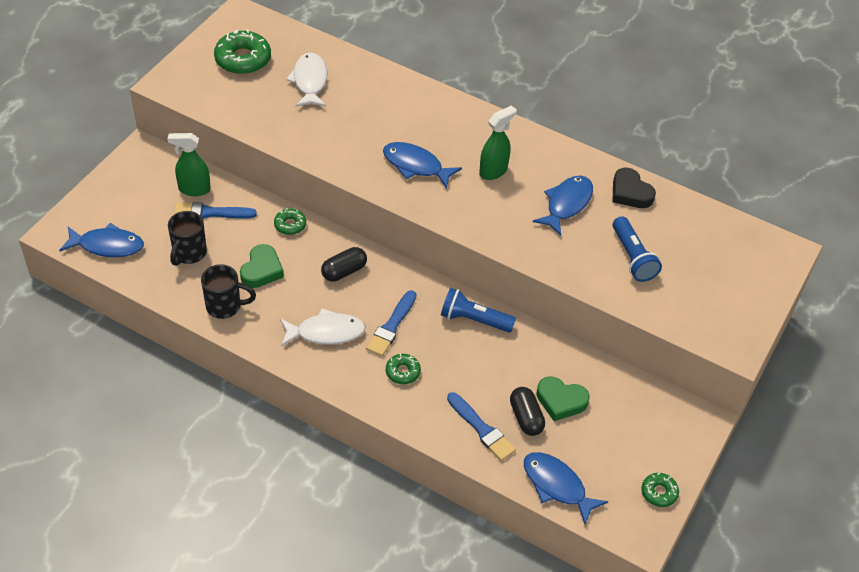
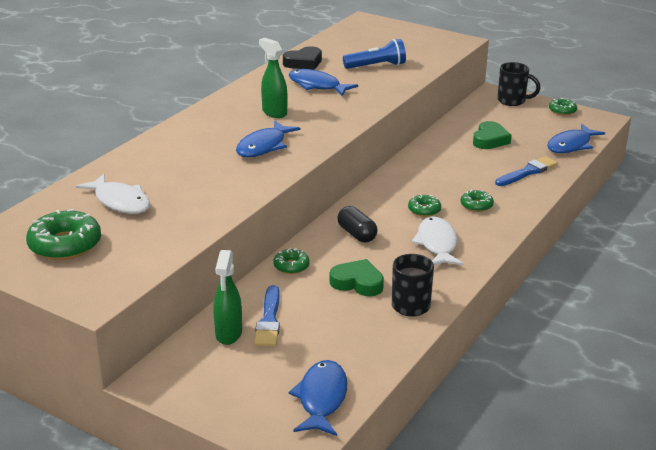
camera: 85 degrees left, 20 degrees down
(189, 253) = (334, 333): black mug -> black mug (512, 101)
(309, 81) = (120, 201): white fish -> white fish turned 135 degrees counterclockwise
(391, 326) = (424, 210): blue brush -> green donut
(474, 319) = (410, 171): blue flashlight -> none
(526, 417) = (510, 154): black capsule -> none

